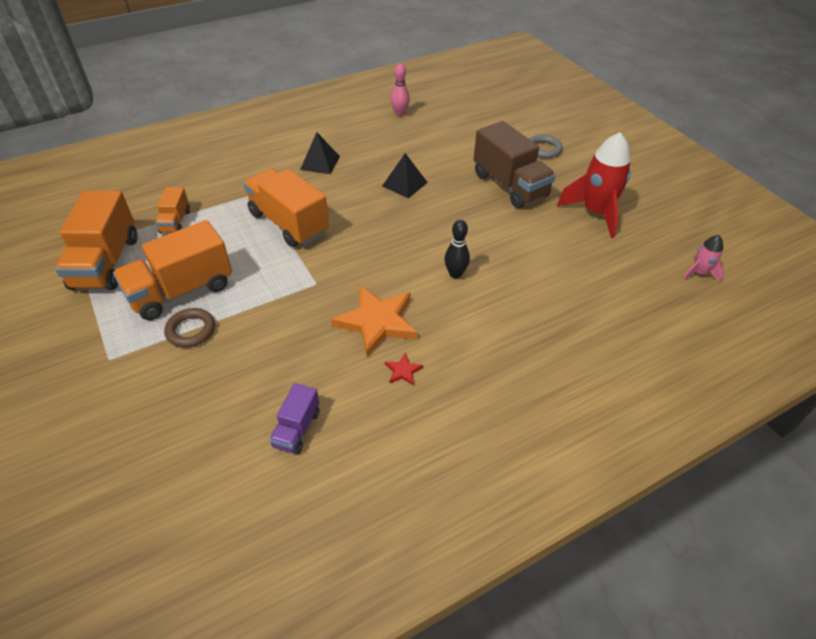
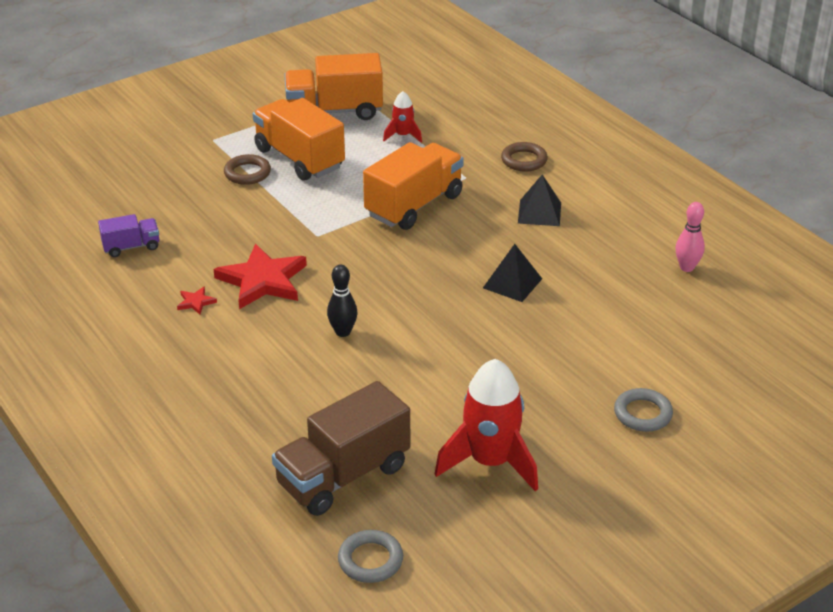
camera: 85 degrees right, 10 degrees down
(175, 221) = (403, 135): orange truck -> red rocket
(246, 162) = (524, 160): none -> brown ring
(297, 429) = (131, 247): purple truck -> purple truck turned 150 degrees clockwise
(377, 322) = (263, 280): orange star -> red star
(509, 185) = (535, 377): brown truck -> brown truck (343, 475)
(699, 273) = (370, 560): pink rocket -> grey ring

